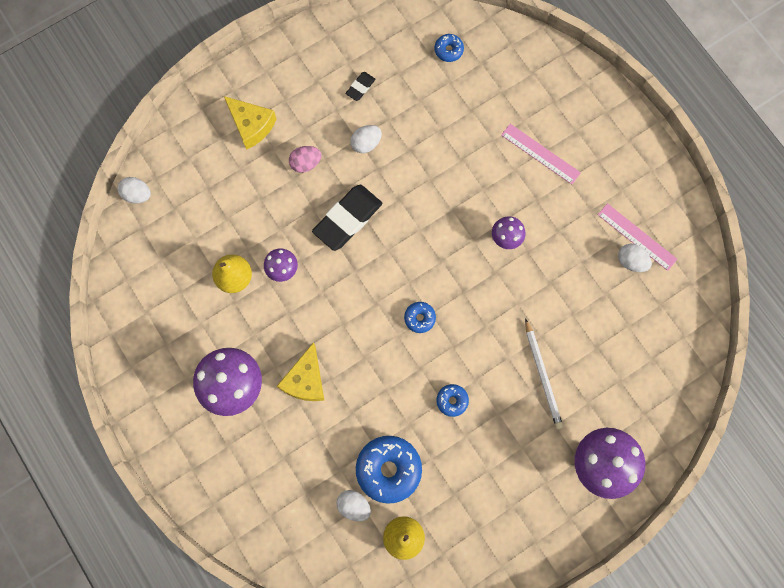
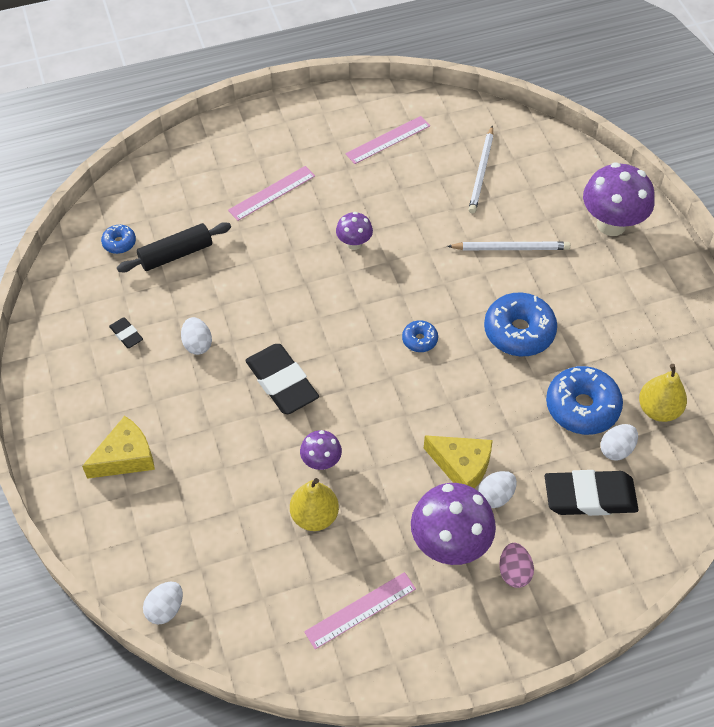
camera: 75 degrees left, 20 degrees down
(166, 331) = (360, 610): none -> pink ruler
(303, 490) = (589, 496): none -> black eraser
(306, 163) = (197, 409): pink egg -> pink egg (514, 572)
(450, 98) = (176, 254): none -> black rolling pin
(452, 401) = (519, 331): blue donut -> blue donut, size x2.01
(625, 331) = (481, 172): none -> white pencil
(631, 261) = (412, 150): white egg -> white egg (495, 496)

